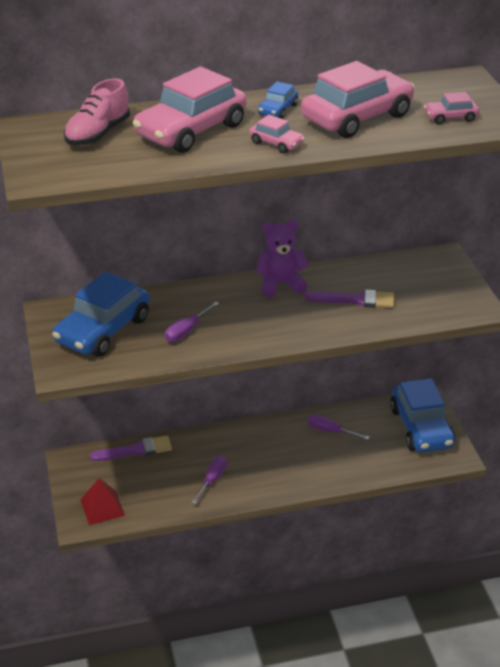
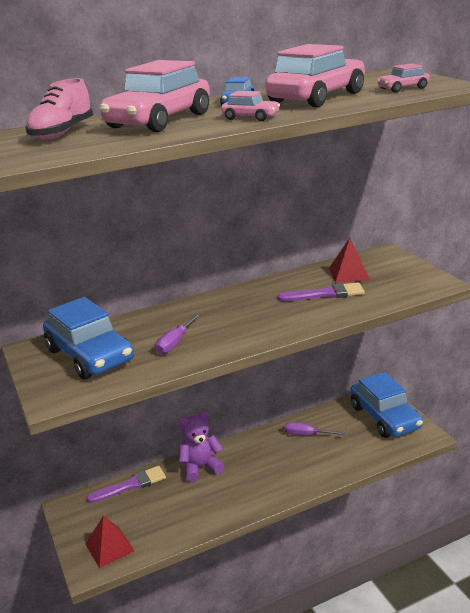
camera: 10 degrees left, 10 degrees down
(103, 330) = (90, 355): blue car -> blue car turned 60 degrees counterclockwise
(212, 480) = (212, 498): purple screwdriver -> none
(280, 284) = (251, 293): purple teddy bear -> purple teddy bear (200, 467)
(391, 277) = (349, 273): none -> red pyramid

